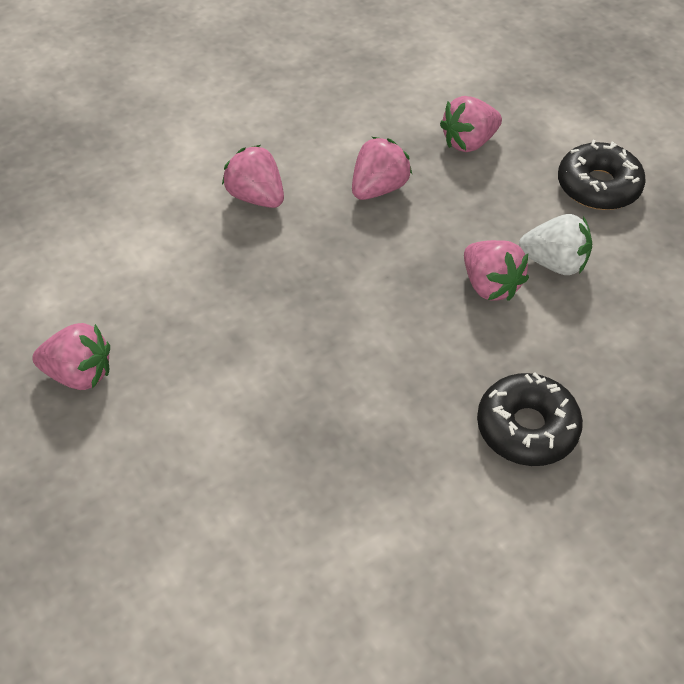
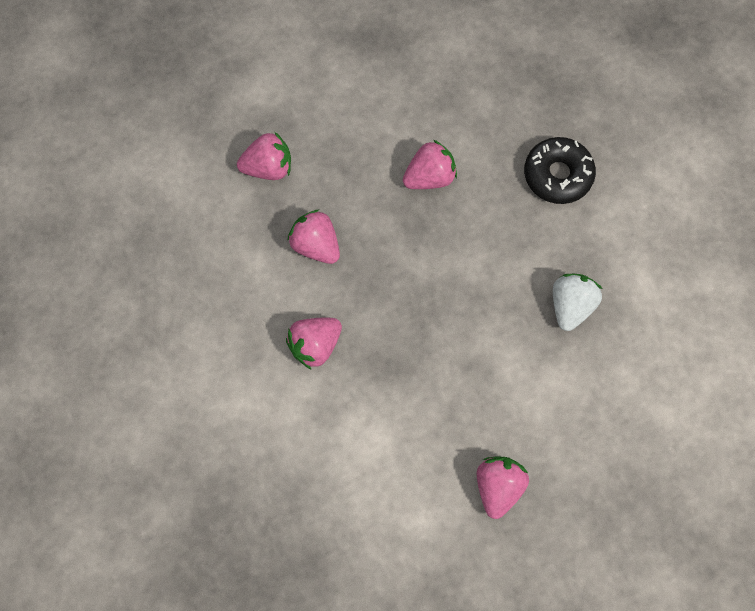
camera: 85 degrees left, 20 degrees up
(469, 142) = (268, 168): pink strawberry -> pink strawberry turned 75 degrees counterclockwise
(554, 263) = (411, 129): white strawberry -> white strawberry (570, 306)
(598, 186) = (332, 82): black donut -> none

